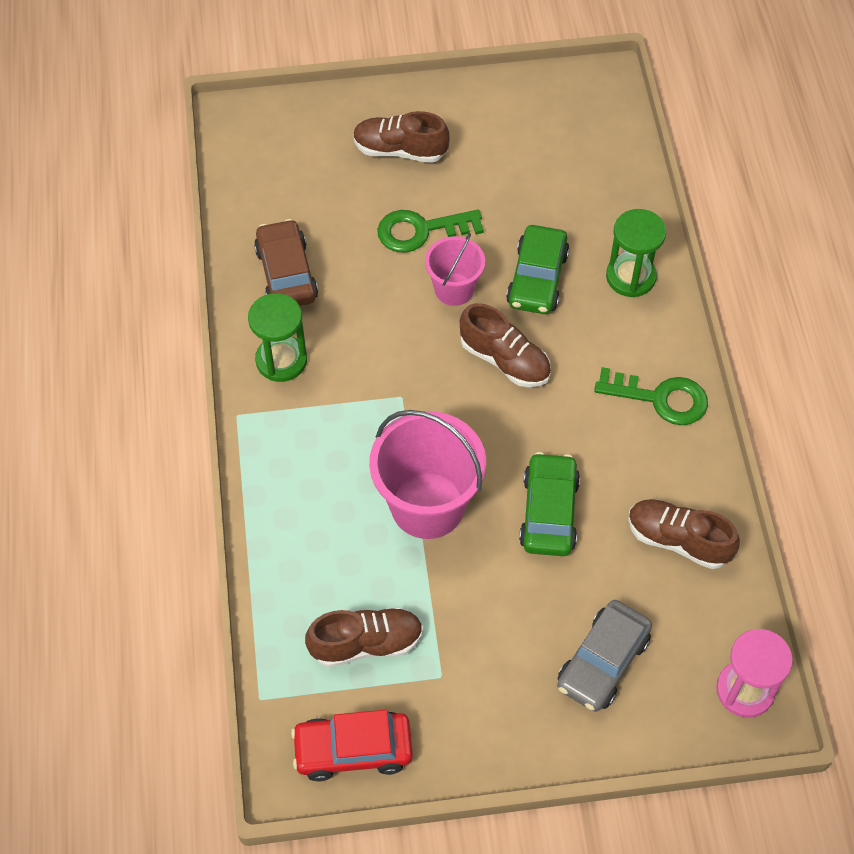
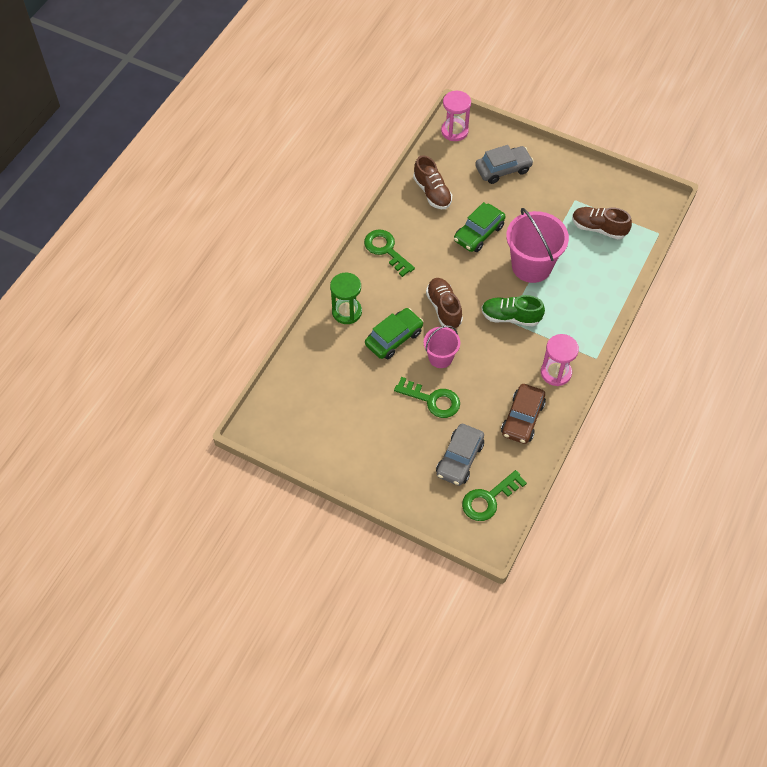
camera: 145 degrees left, 0 degrees up
(263, 158) = (488, 499): none -> green key
(281, 360) = (556, 372): green hourglass -> pink hourglass
(332, 182) = (459, 459): none -> grey car
(353, 750) = (630, 195): red car -> none
(400, 150) = (407, 455): brown shoe -> none
(400, 404) = (511, 317): none -> green shoe

